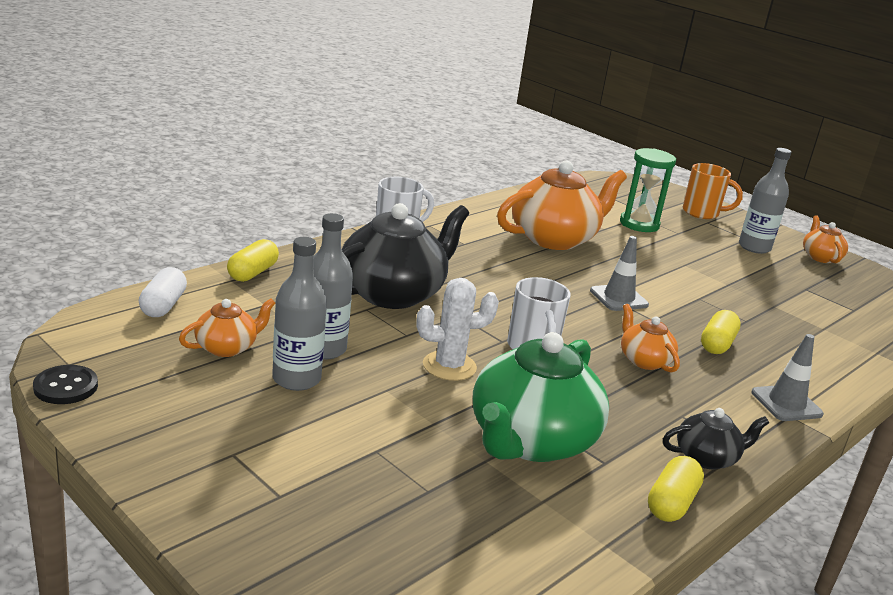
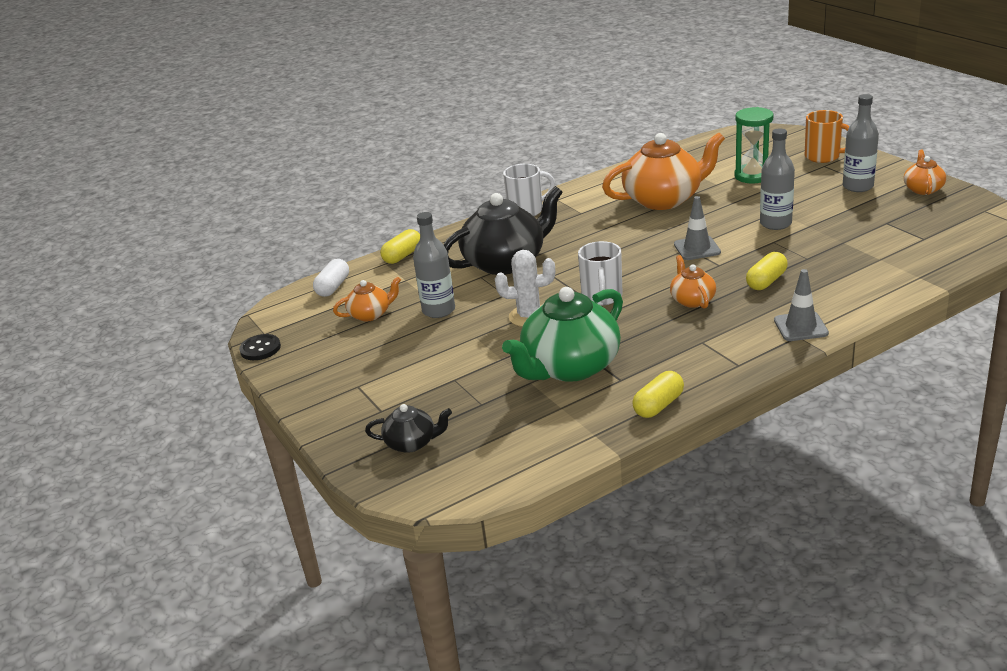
camera: 20 degrees right, 5 degrees up
(296, 379) = (413, 333): grey bottle -> grey bottle (775, 223)
(707, 457) = (705, 372): black teapot -> black teapot (412, 443)

